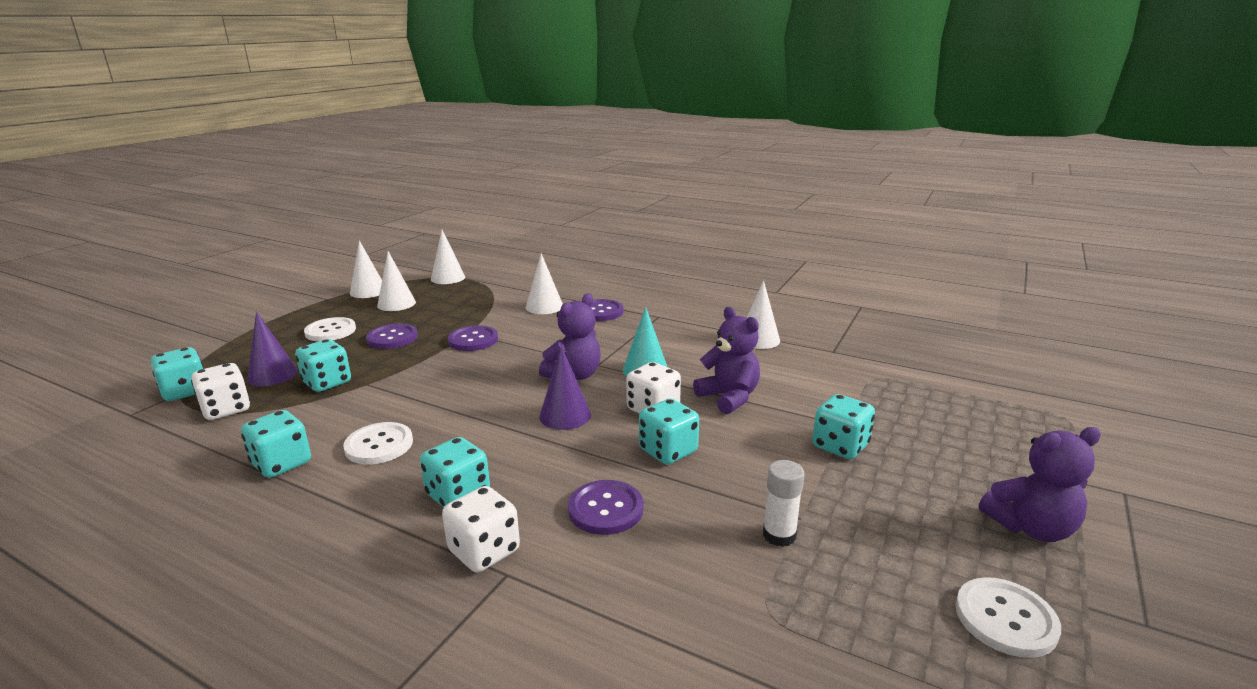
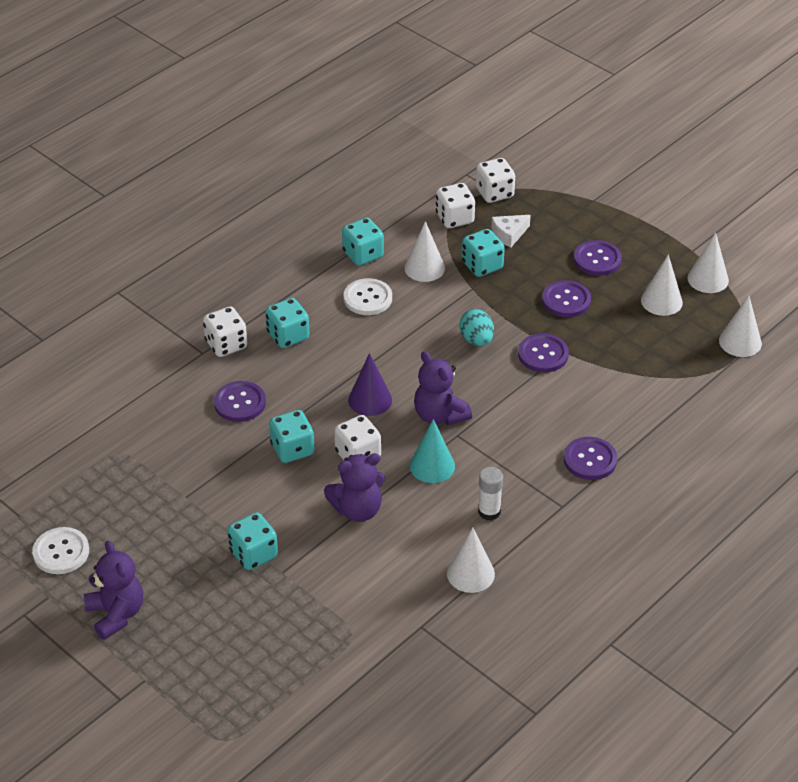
camera: 105 degrees right, 20 degrees up
(185, 392) = (494, 193): turquoise dice -> white dice
(272, 375) = (509, 234): purple cone -> white cheese
(330, 331) = (597, 259): white button -> purple button
(455, 371) = (476, 340): none -> turquoise egg
(544, 307) = (619, 415): white cone -> white cone (424, 268)
(779, 535) = (174, 479): white glue stick -> white glue stick (489, 512)
(1031, 528) = (116, 614): purple teddy bear -> purple teddy bear turned 150 degrees clockwise

